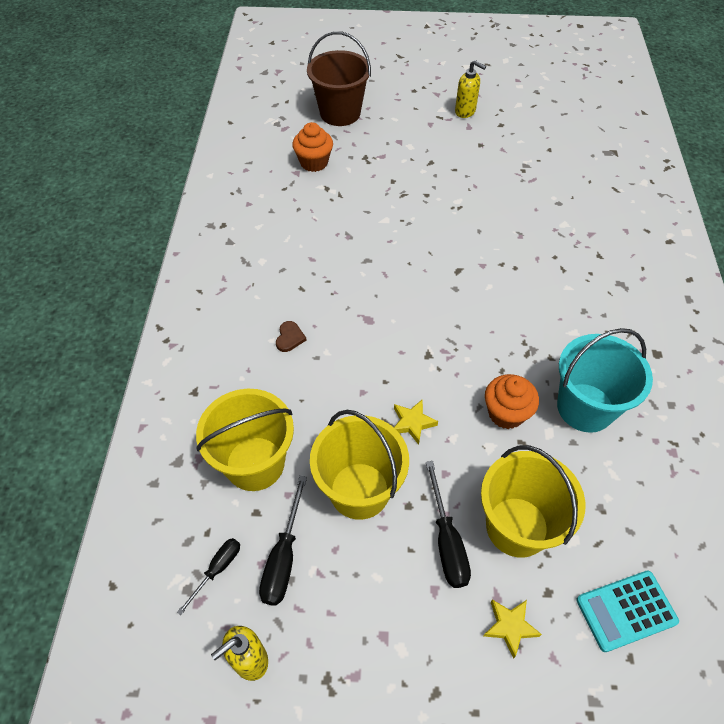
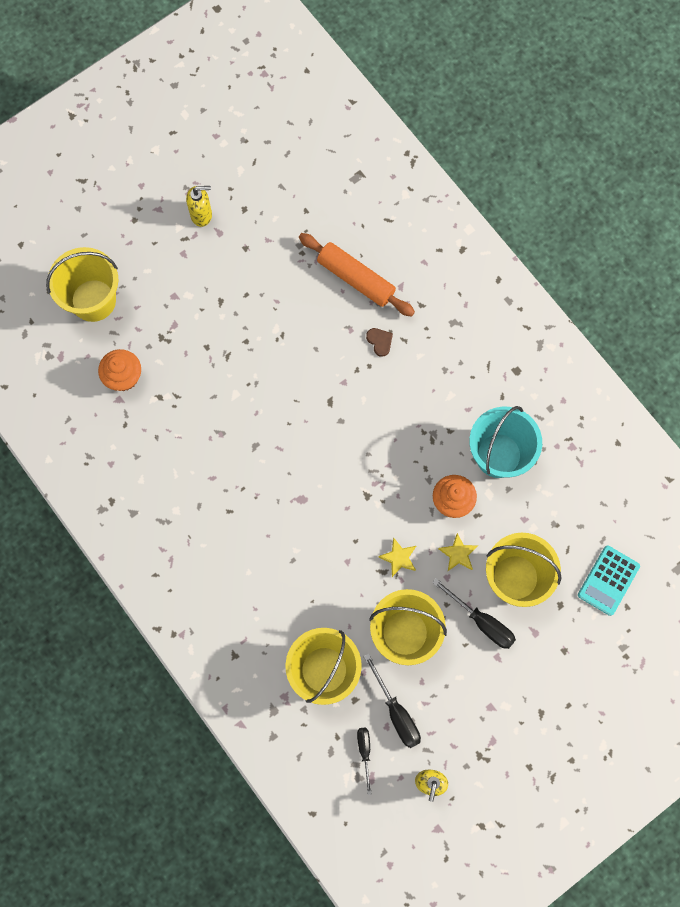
camera: 40 degrees left, 20 degrees up
(289, 338) = (260, 560): brown heart -> brown heart (380, 341)
(340, 113) = (93, 300): brown bucket -> yellow bucket
(510, 626) = (553, 643): yellow star -> yellow star (458, 554)
(555, 208) = (356, 278): none -> orange rolling pin

